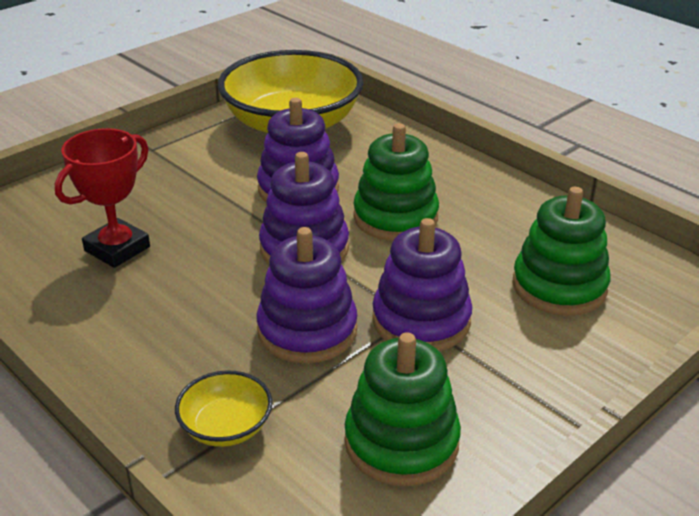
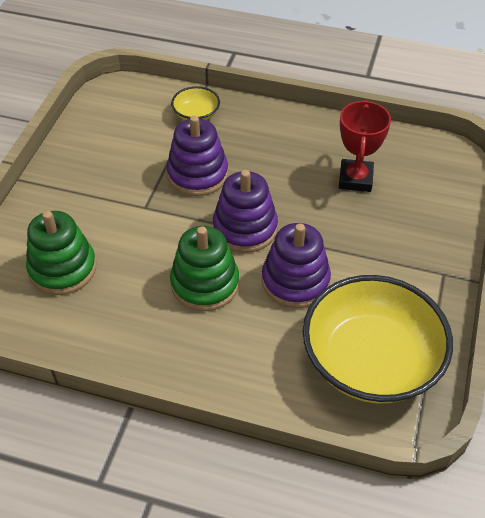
camera: 150 degrees right, 15 degrees up
(401, 442) = (111, 139): green stacking toy -> none
(421, 321) = (138, 206): purple stacking toy -> none

